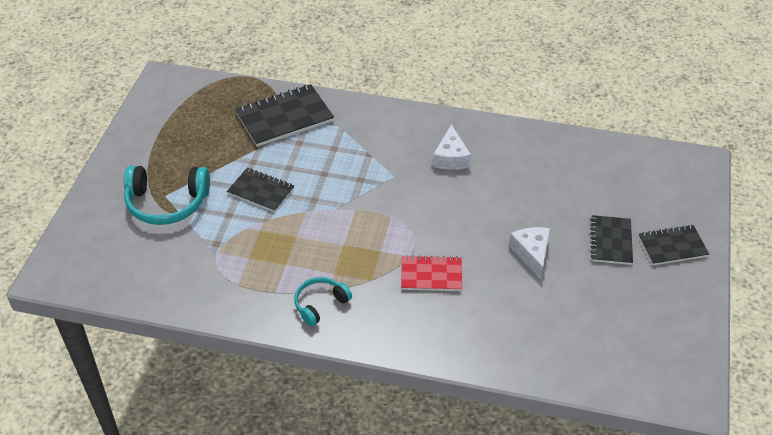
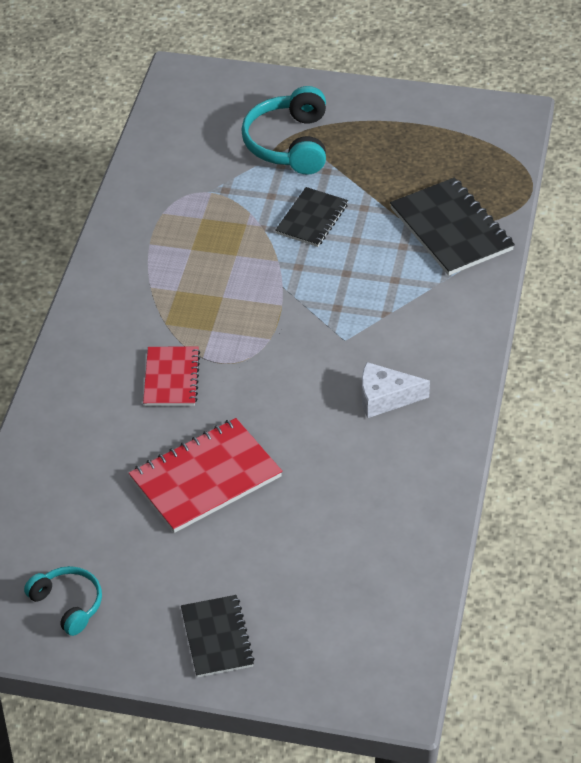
camera: 90 degrees right, 0 degrees up
(320, 304) = (130, 282): turquoise headphones -> turquoise headphones (68, 604)
(531, 253) = (205, 478): white cheese -> red notebook
(611, 241) = (227, 566): black notebook -> none

